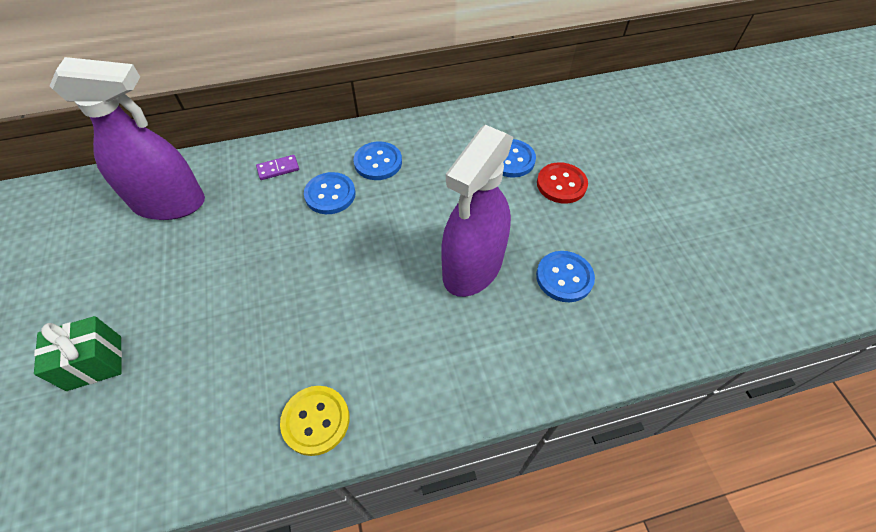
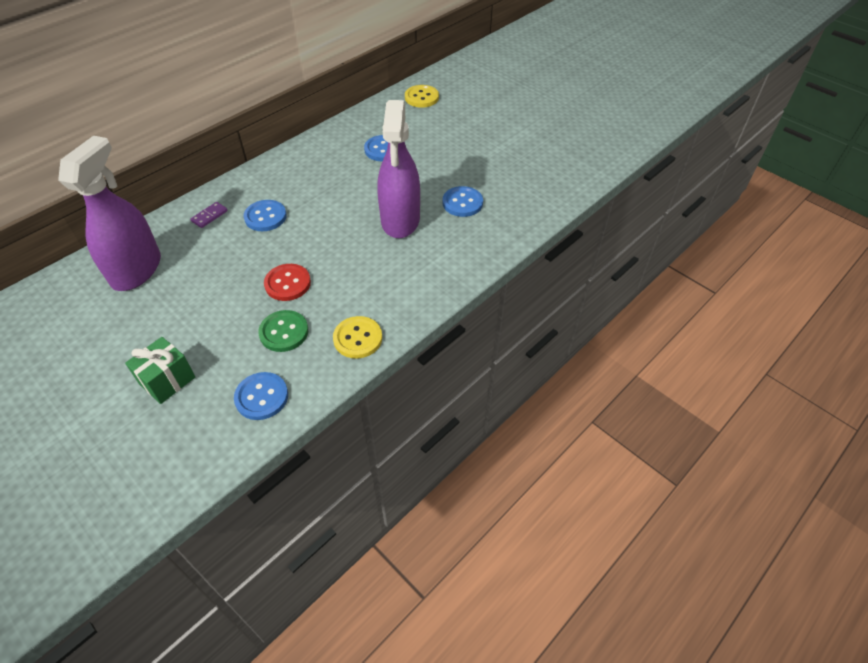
camera: 30 degrees left, 5 degrees down
(170, 203) = (137, 270): purple spray bottle -> purple spray bottle turned 45 degrees counterclockwise
(245, 363) = (284, 332): none -> green button
(378, 162) = (286, 184): blue button -> blue button (261, 397)
(561, 184) = (427, 152): red button -> red button (287, 283)
(598, 107) = (421, 97): none -> yellow button

